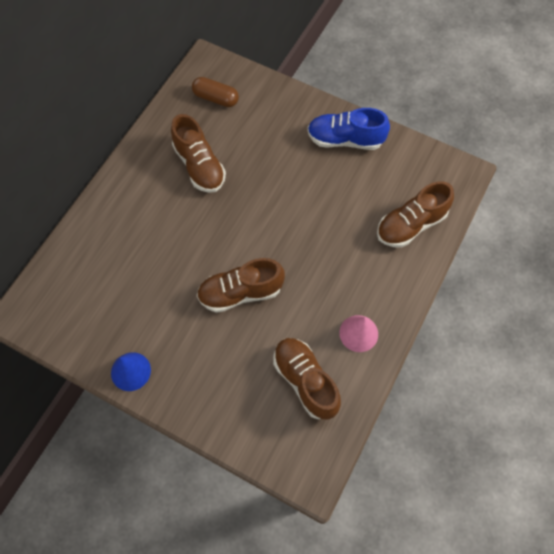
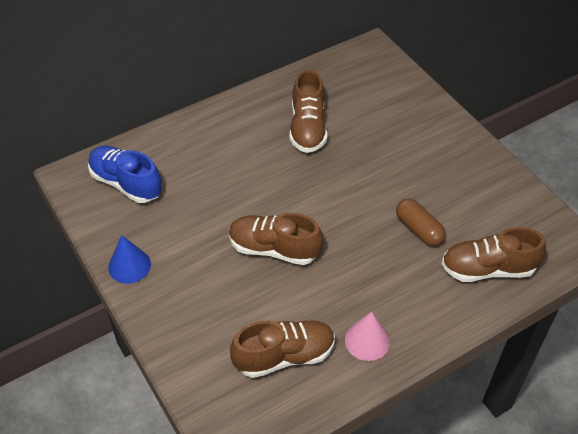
camera: 30 degrees right, 15 degrees down
(216, 98) = (360, 80): brown capsule -> brown capsule (418, 229)
(305, 381) = (284, 356): brown shoe -> brown shoe turned 75 degrees clockwise
(345, 140) = (466, 165): blue shoe -> blue shoe (126, 183)

